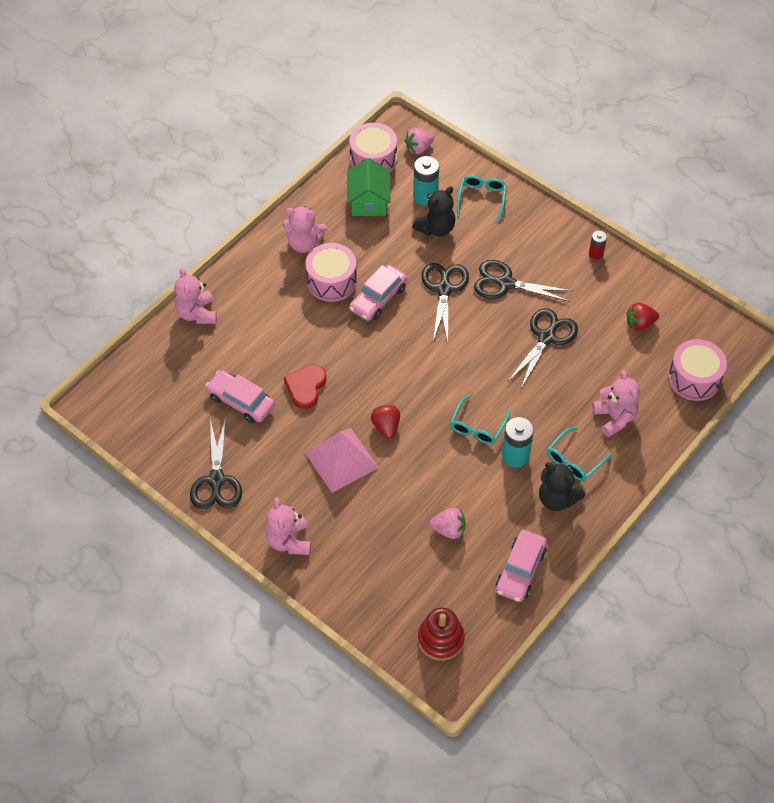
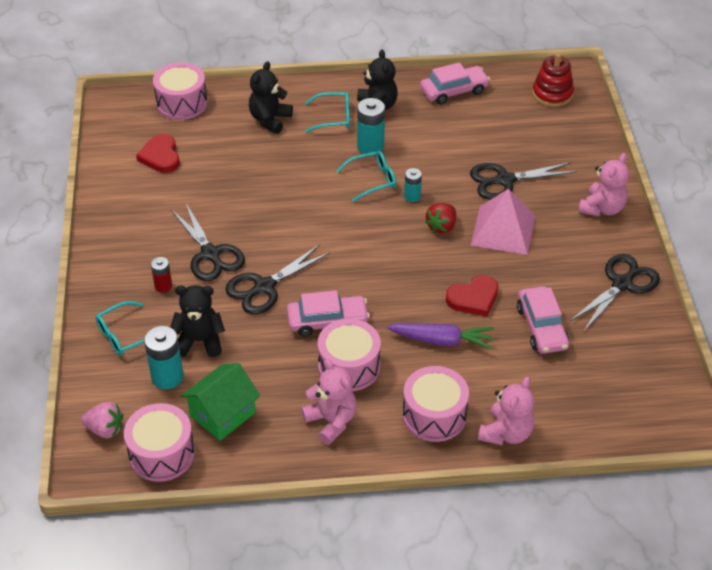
camera: 135 degrees left, 10 degrees down
(250, 292) = (434, 415): none -> pink drum
(294, 341) = (442, 340): none -> purple carrot
(434, 435) = (412, 196): none -> turquoise battery
(448, 530) = (474, 140): pink strawberry -> none
(546, 338) = (239, 196): black scissors -> black scissors (505, 180)
(596, 254) = (110, 222): red battery -> red battery (163, 286)
(615, 418) = (270, 120): pink teddy bear -> black teddy bear
(640, 324) = (160, 156): red strawberry -> red heart

